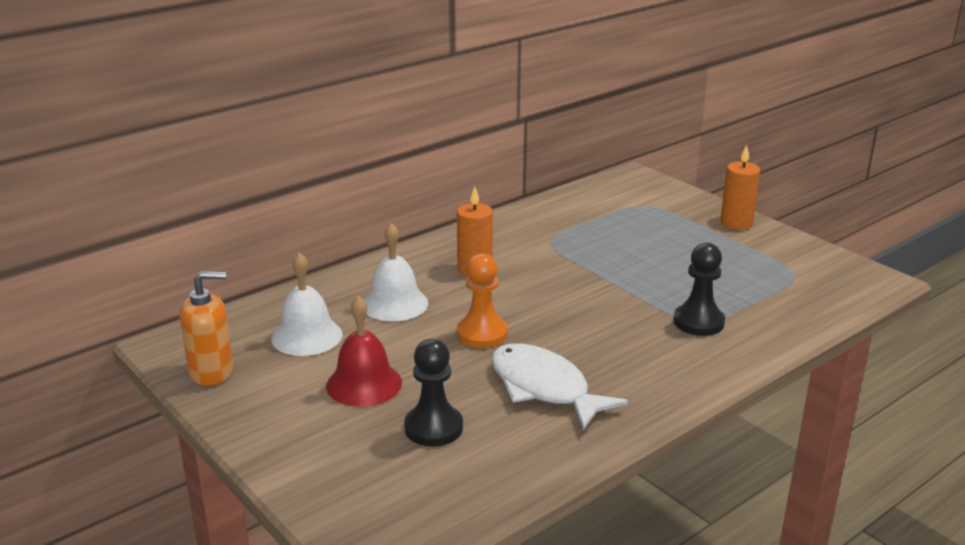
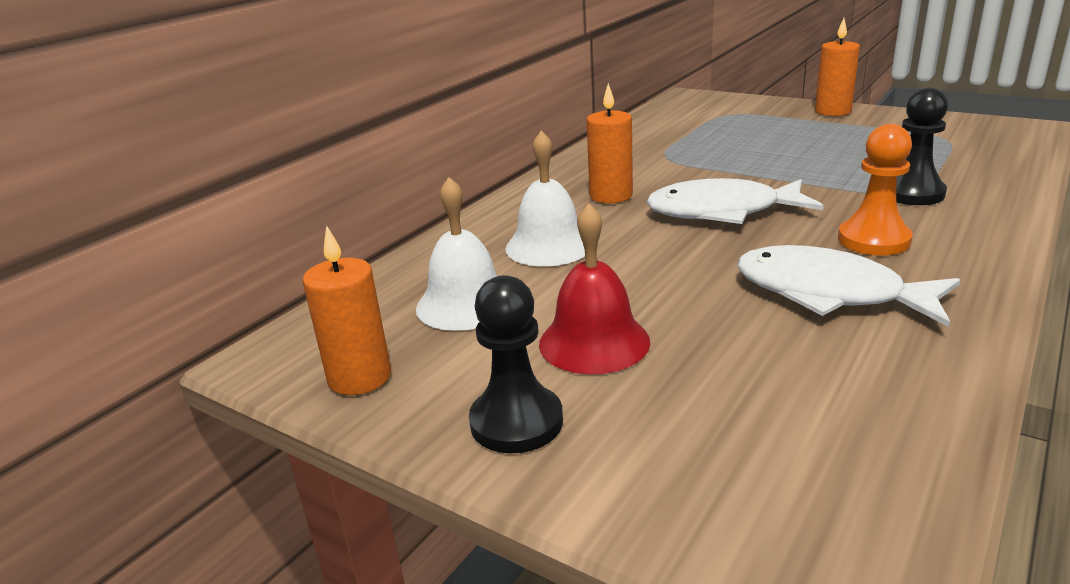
camera: 15 degrees left, 0 degrees up
(212, 371) = (360, 377): orange soap dispenser -> orange candle
(433, 428) = (744, 374): black pawn -> black pawn (516, 422)
(482, 334) = (687, 254): orange pawn -> orange pawn (873, 240)
(541, 304) = (722, 212): none -> white fish

